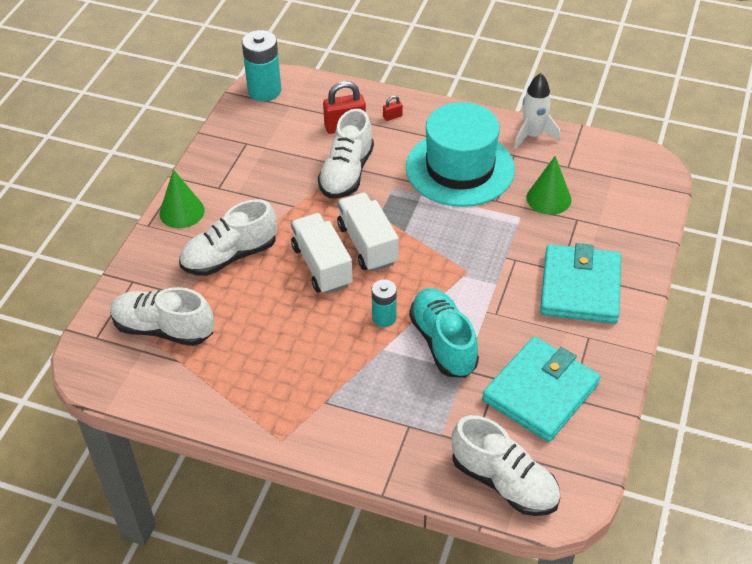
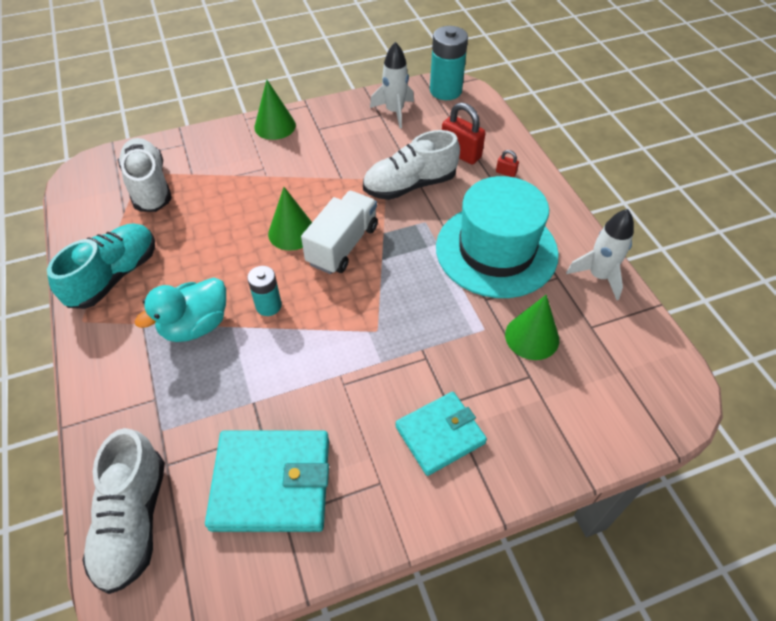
camera: 50 degrees right, 5 degrees up
(230, 256) = (253, 176): white shoe -> none
(253, 133) = (394, 112): none -> white rocket
(322, 266) = (292, 232): white truck -> green cone
(360, 370) = (195, 325): none -> turquoise duck
(443, 342) = (273, 365): turquoise shoe -> turquoise shoe (114, 276)
(580, 288) = (440, 435): turquoise wallet -> turquoise wallet, size x0.66

